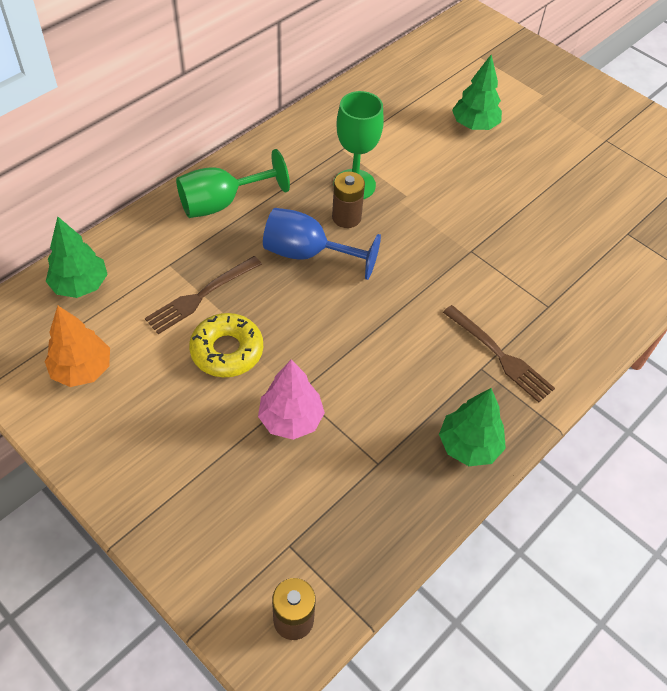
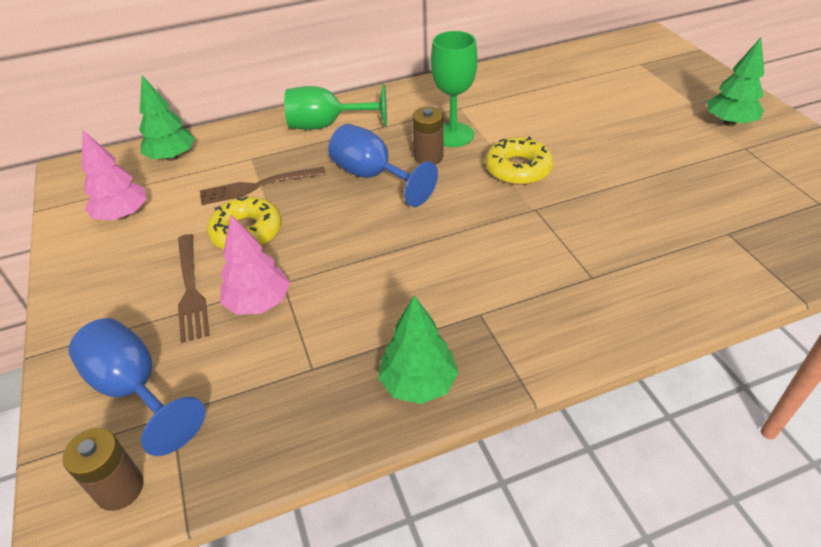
camera: 30 degrees right, 10 degrees down
(82, 370) = (123, 215): orange tree -> pink tree
(240, 536) = (135, 389): none -> blue goblet
(434, 210) = (518, 169): none -> yellow donut
(474, 125) = (602, 112): green tree -> green tree (729, 122)
(499, 355) = (508, 307): brown fork -> brown fork (191, 289)

